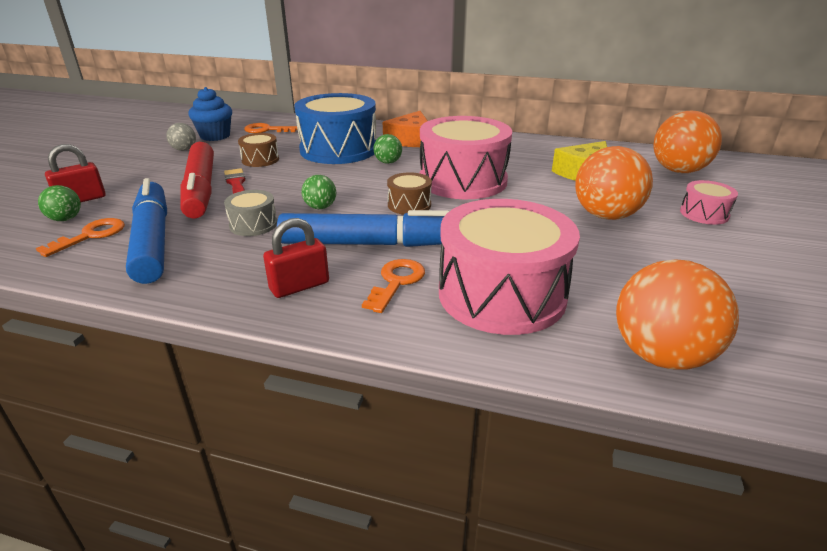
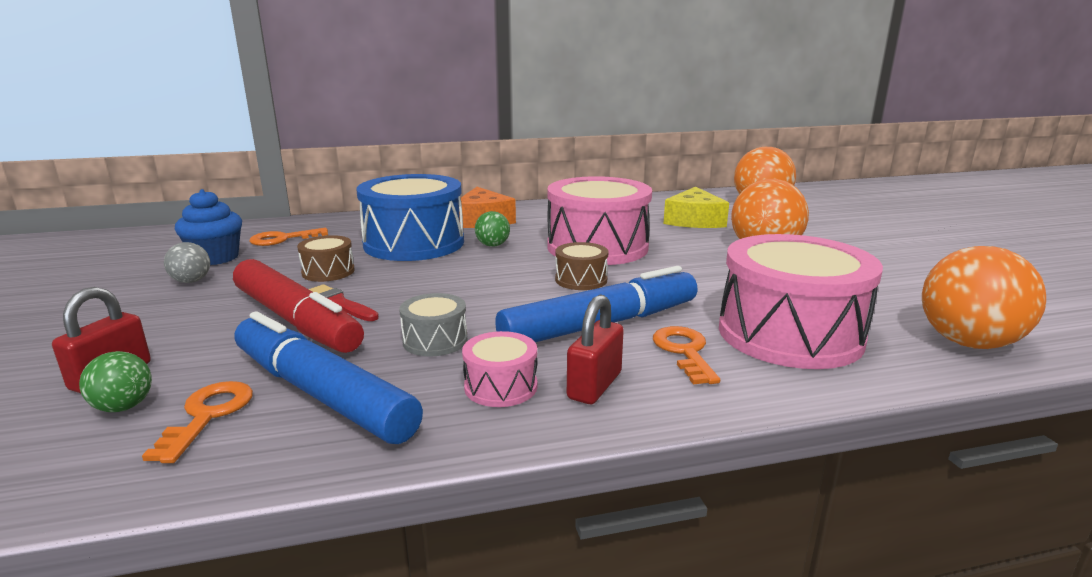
camera: 30 degrees left, 10 degrees down
(320, 207) = (488, 304): green ball -> none
(704, 214) = (829, 233): pink drum -> pink drum (501, 386)

